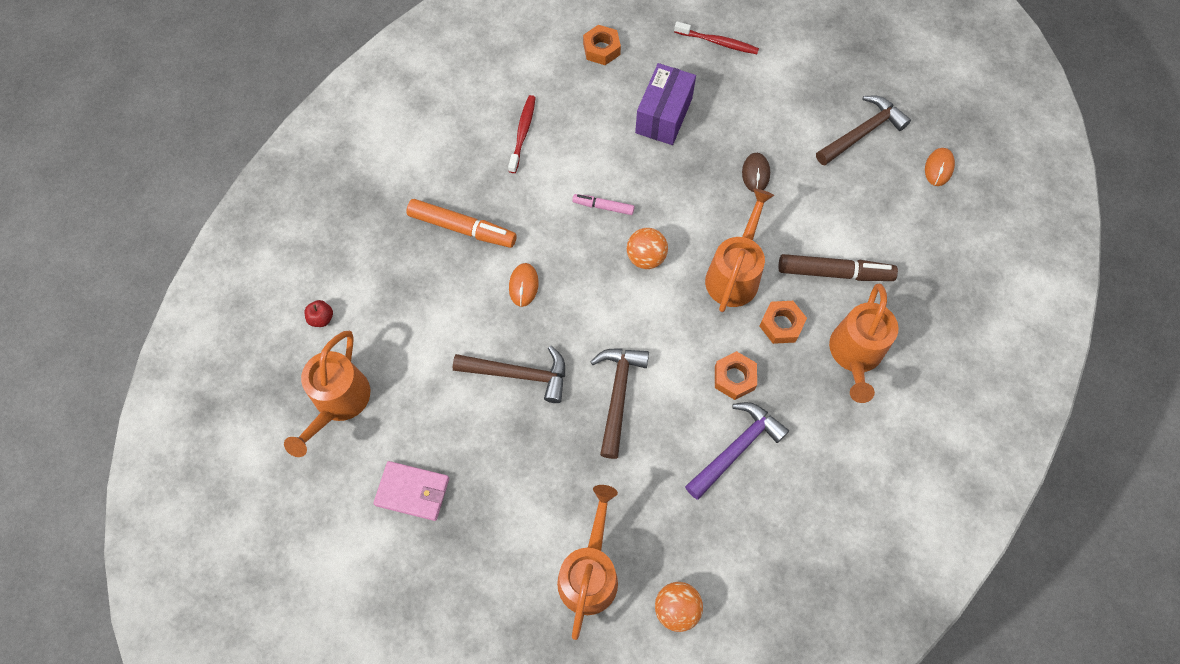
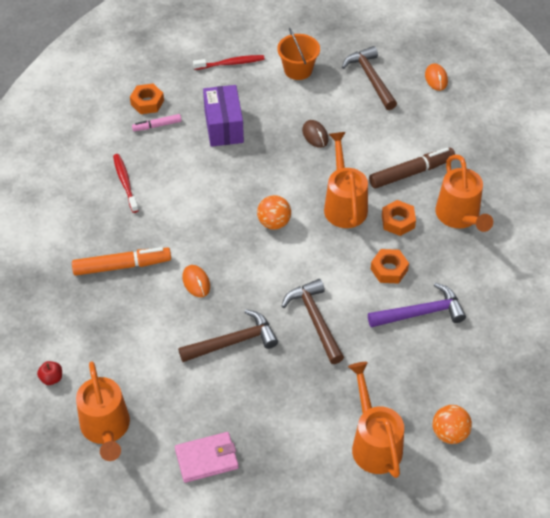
camera: 30 degrees left, 15 degrees down
(603, 207) = (220, 204): pink marker -> pink marker (157, 126)
(736, 448) = (421, 313): purple hammer -> purple hammer turned 60 degrees clockwise
(787, 84) = (298, 70): none -> orange bucket
(862, 132) = (370, 78): brown hammer -> brown hammer turned 45 degrees counterclockwise

